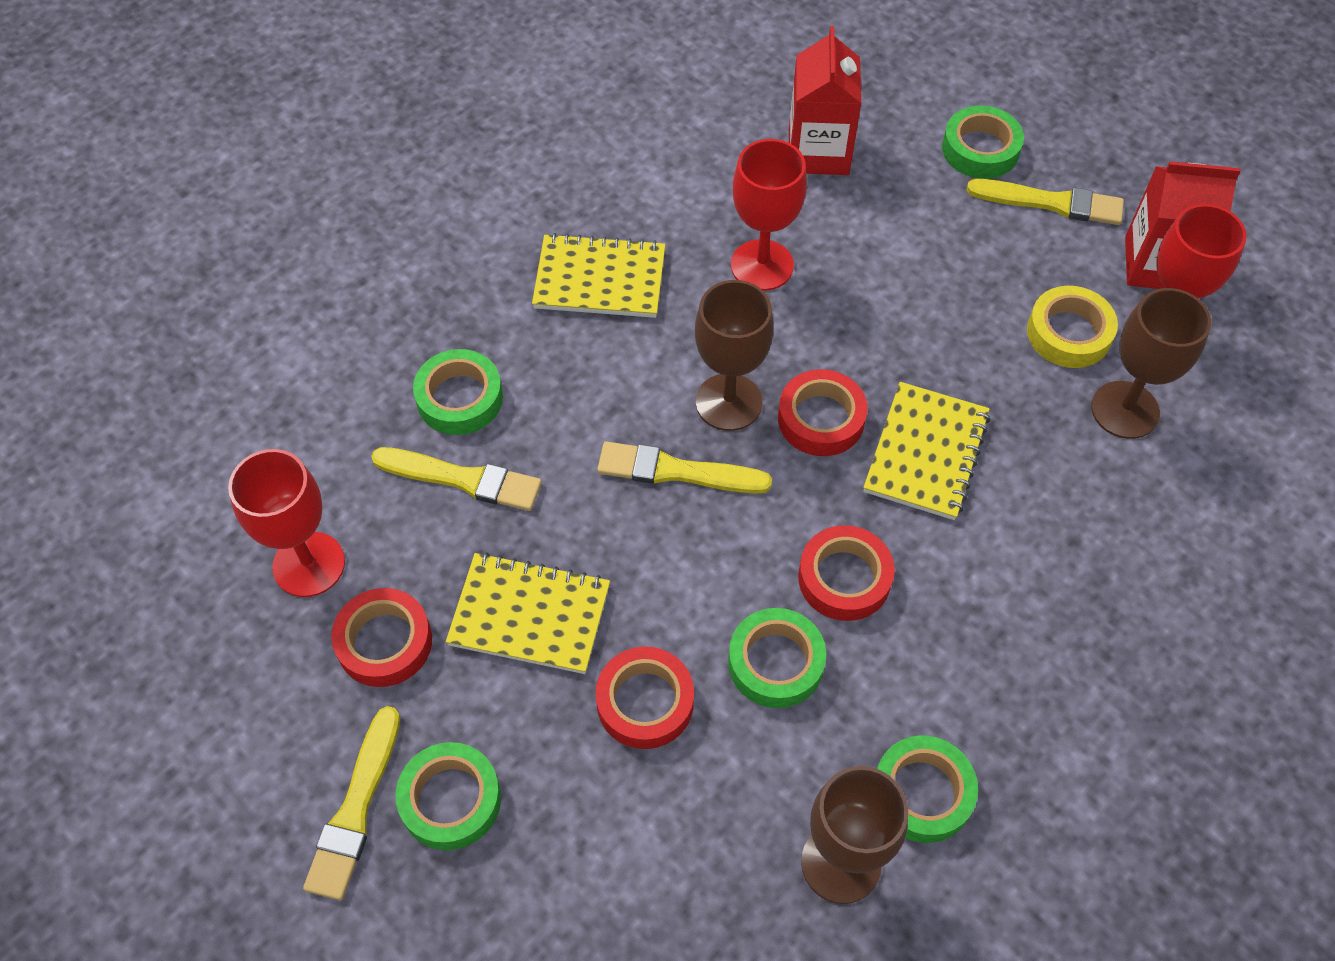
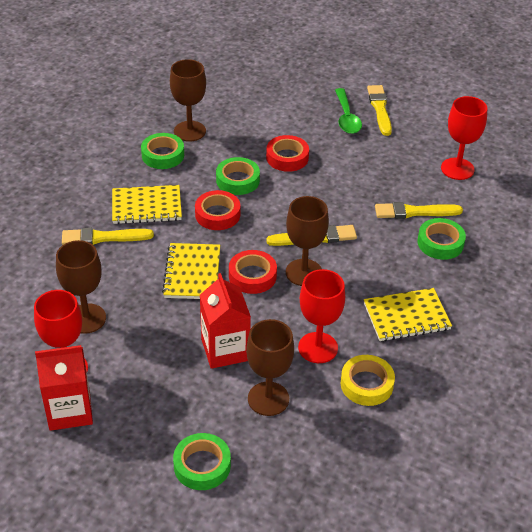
camera: 160 degrees right, 15 degrees down
(384, 642) = (405, 153): red tape -> none
(450, 800) = (346, 118): green tape -> green spoon
(530, 615) = (351, 173): yellow notebook -> yellow notebook (146, 206)
(818, 152) = (313, 433): red carton -> red carton (225, 350)
(864, 210) = (268, 399): none -> brown goblet
(1051, 203) = (145, 436): yellow brush -> yellow brush (103, 237)
(1068, 333) = (123, 353): yellow tape -> yellow tape (366, 384)

